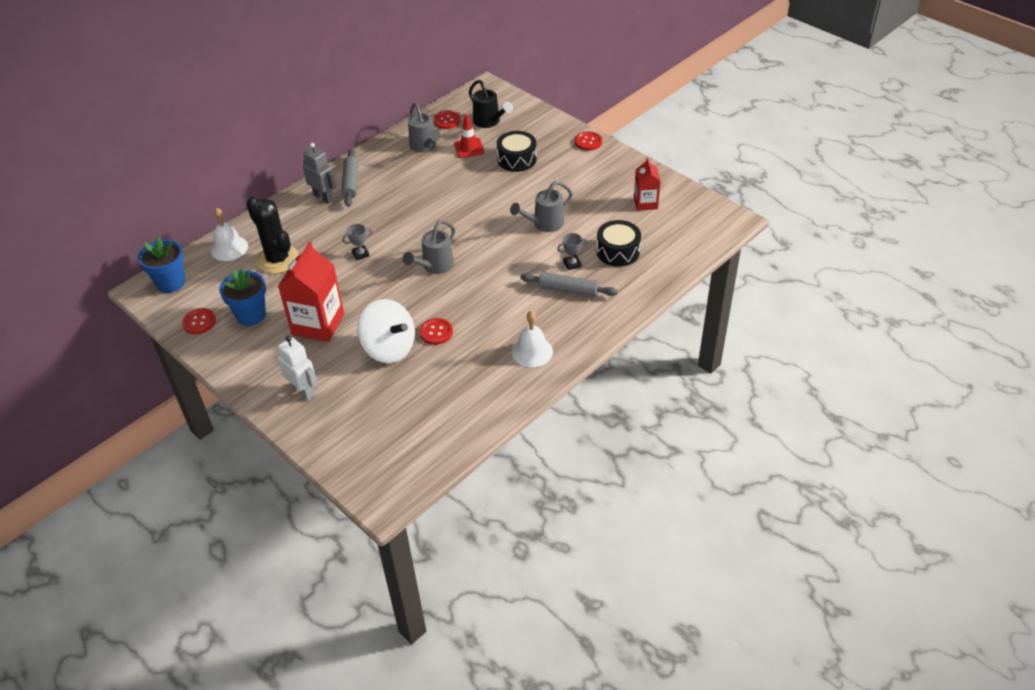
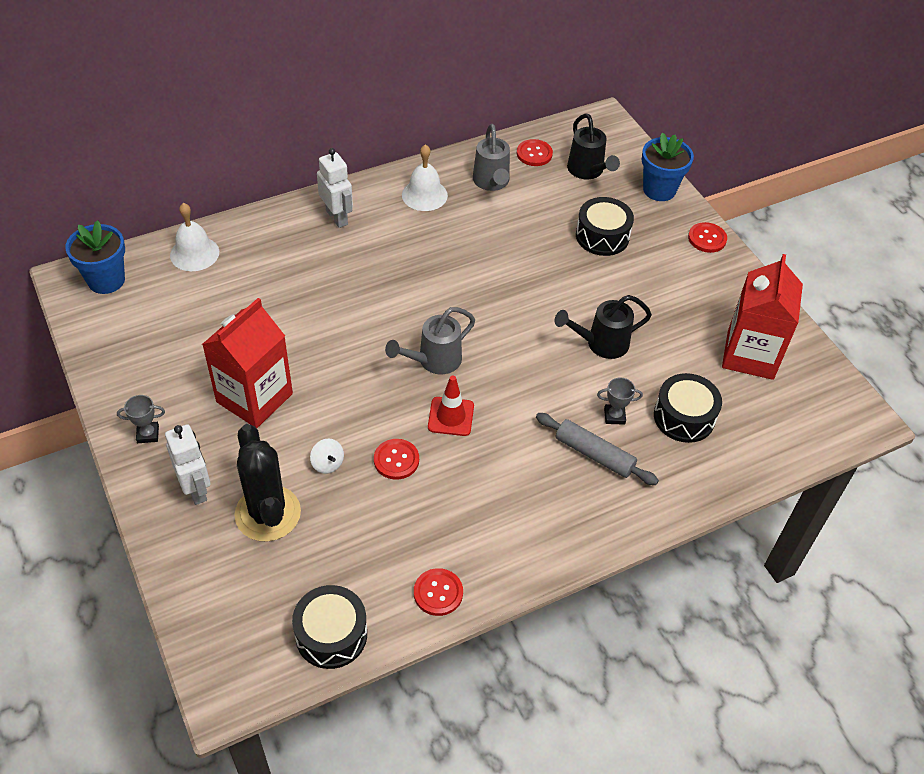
camera: 15 degrees right, 5 degrees up
(199, 322) = (115, 346): red button -> red button (438, 593)
(251, 315) = (180, 357): blue flower pot -> blue flower pot (659, 190)
(278, 259) = (245, 288): black cactus -> black cactus (268, 513)
(324, 197) = (337, 217): grey robot -> white robot
(350, 183) = (378, 207): grey rolling pin -> none
(360, 254) = (348, 313): grey trophy -> grey trophy (148, 434)
(389, 348) = (327, 463): white spinning top -> white spinning top, size x0.41
(439, 445) = (331, 635): none -> black drum
(469, 148) = (546, 201): red traffic cone -> red traffic cone (451, 416)
(532, 351) = (509, 533): white bell -> white bell (424, 195)
(544, 224) = (601, 344): grey watering can -> black watering can
(645, 203) = (750, 355): red carton -> red carton, size x1.72

